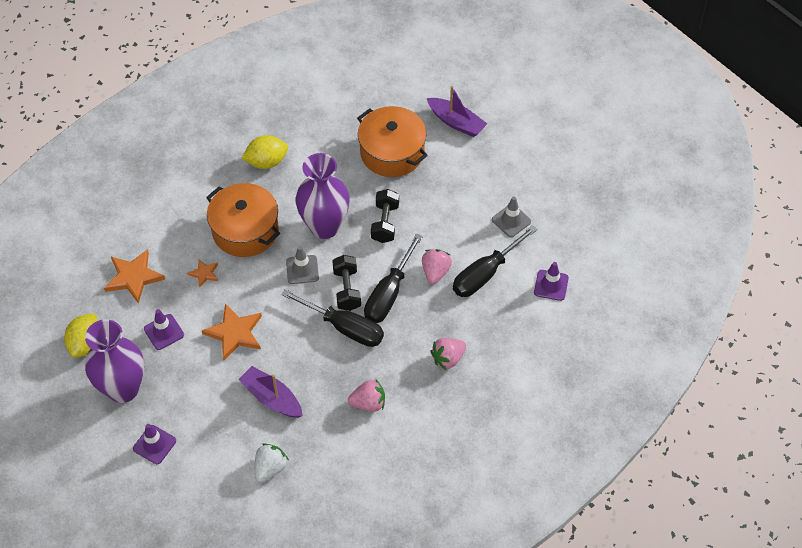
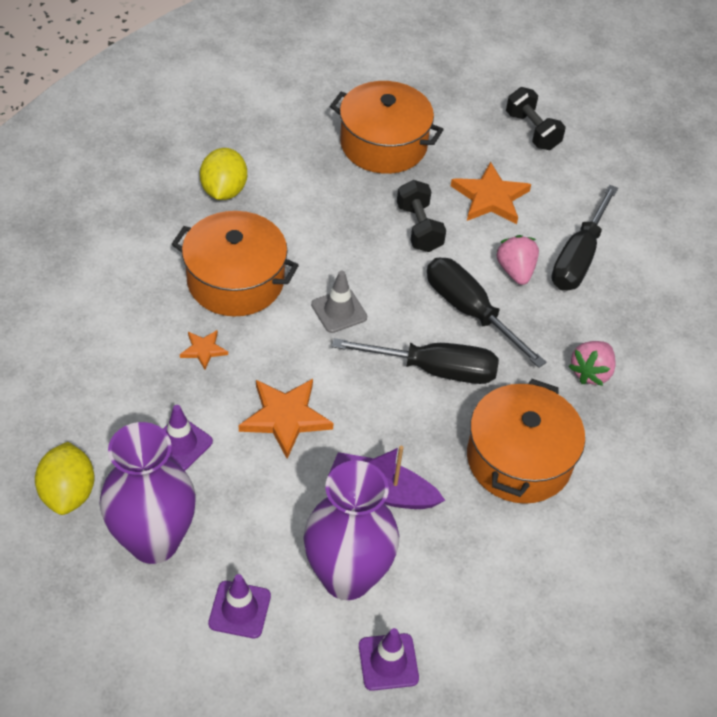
camera: 25 degrees left, 5 degrees down
(133, 277) = (101, 381): orange star -> orange star (490, 197)
(266, 162) = (224, 191): yellow lemon -> yellow lemon turned 45 degrees counterclockwise
(270, 468) = (429, 590): white strawberry -> none
(324, 226) = (342, 251): purple vase -> purple vase (347, 577)
(347, 289) = (412, 321): black dumbbell -> black dumbbell (532, 131)
(368, 403) = (519, 459): pink strawberry -> orange pot
(389, 293) = (470, 311): black screwdriver -> black screwdriver turned 135 degrees clockwise
(456, 122) = (445, 95): purple boat -> none
(511, 220) = (574, 189): grey traffic cone -> none
(551, 285) = (665, 251): purple traffic cone -> purple traffic cone (388, 662)

